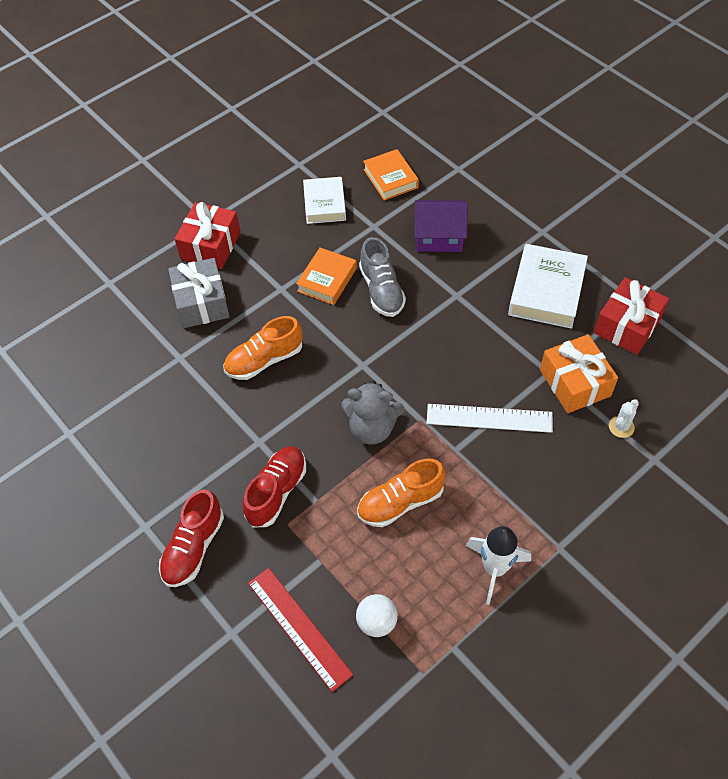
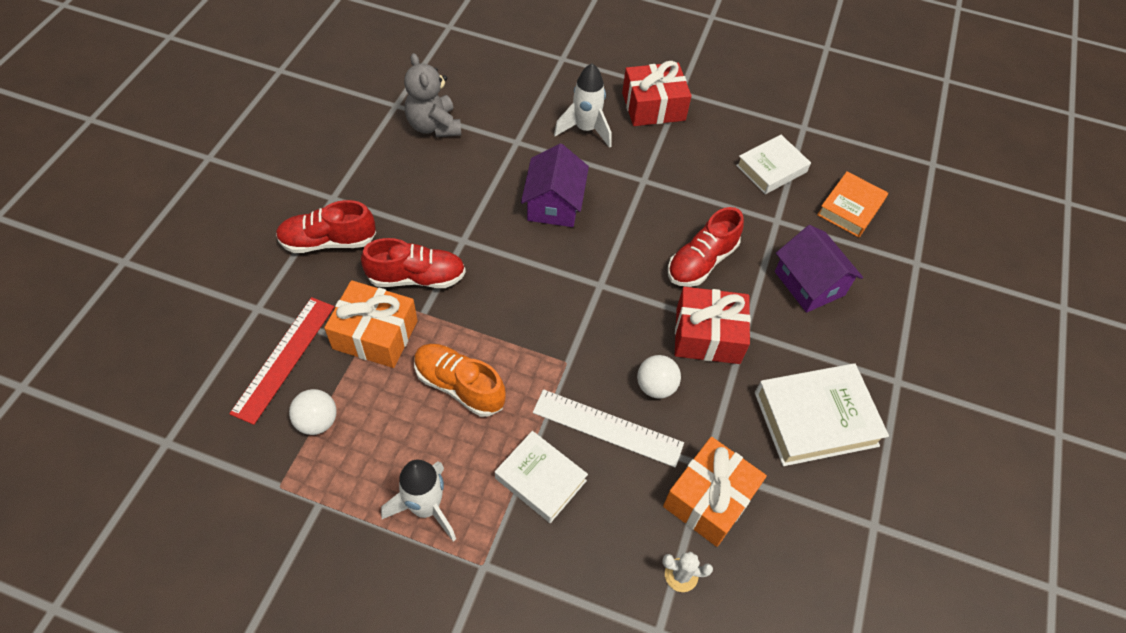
camera: 55 degrees right, 0 degrees up
(201, 303) = (585, 129): grey gift -> white rocket
(264, 360) = (554, 204): orange shoe -> purple house
(316, 546) = (375, 334): none -> orange gift
(327, 280) = (680, 211): orange book -> none
(372, 428) = (530, 325): grey teddy bear -> grey teddy bear (434, 126)
(381, 290) = (701, 262): grey shoe -> red shoe
(471, 372) = (655, 386): none -> white ball
(489, 418) = (607, 428): white ruler -> white ruler turned 45 degrees counterclockwise
(509, 481) = (540, 479): none -> white book
(627, 325) = (831, 528): red gift -> red gift (707, 335)

